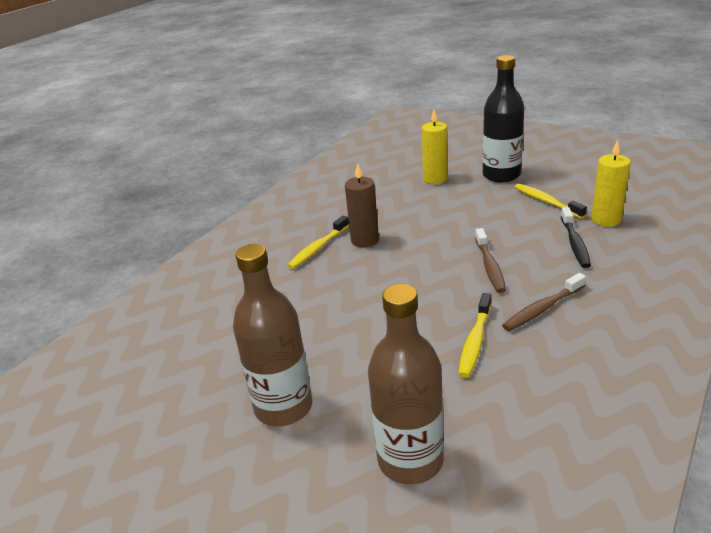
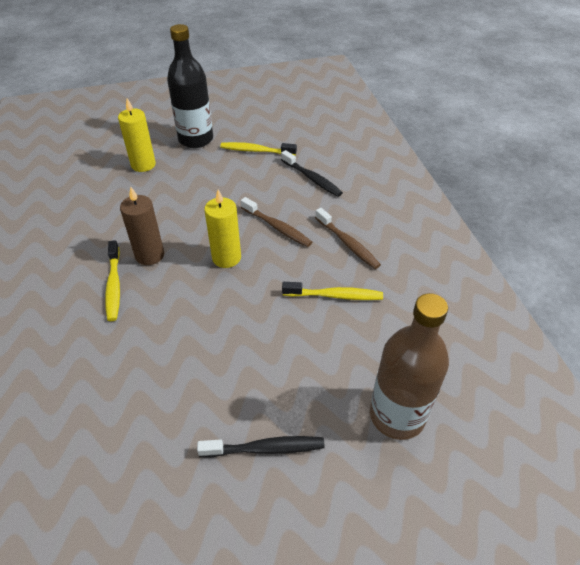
camera: 50 degrees left, 15 degrees up
(283, 407) = (265, 448): brown bottle -> black toothbrush
(475, 341) = (335, 295): yellow toothbrush -> yellow toothbrush turned 60 degrees counterclockwise
(542, 309) = (348, 243): brown toothbrush -> brown toothbrush turned 45 degrees counterclockwise
(606, 220) = (311, 149): yellow candle -> yellow candle (226, 258)

